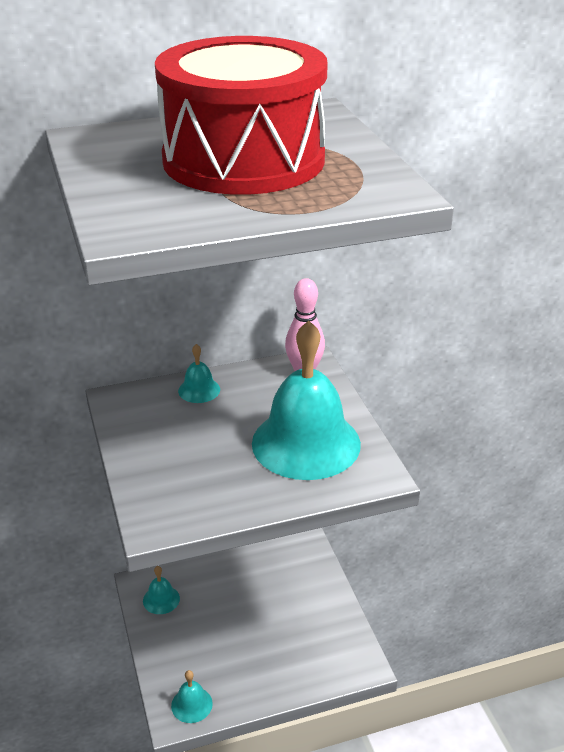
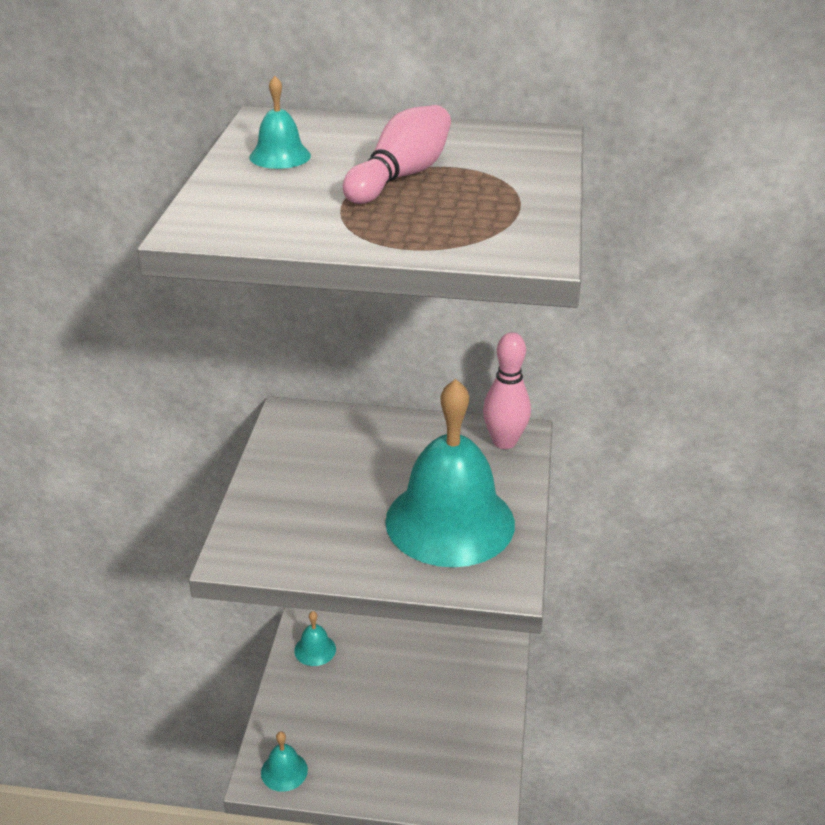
camera: 25 degrees right, 0 degrees up
(199, 390) = (377, 429): turquoise bell -> turquoise bell (280, 156)
(243, 160) = (400, 177): red drum -> pink bowling pin

